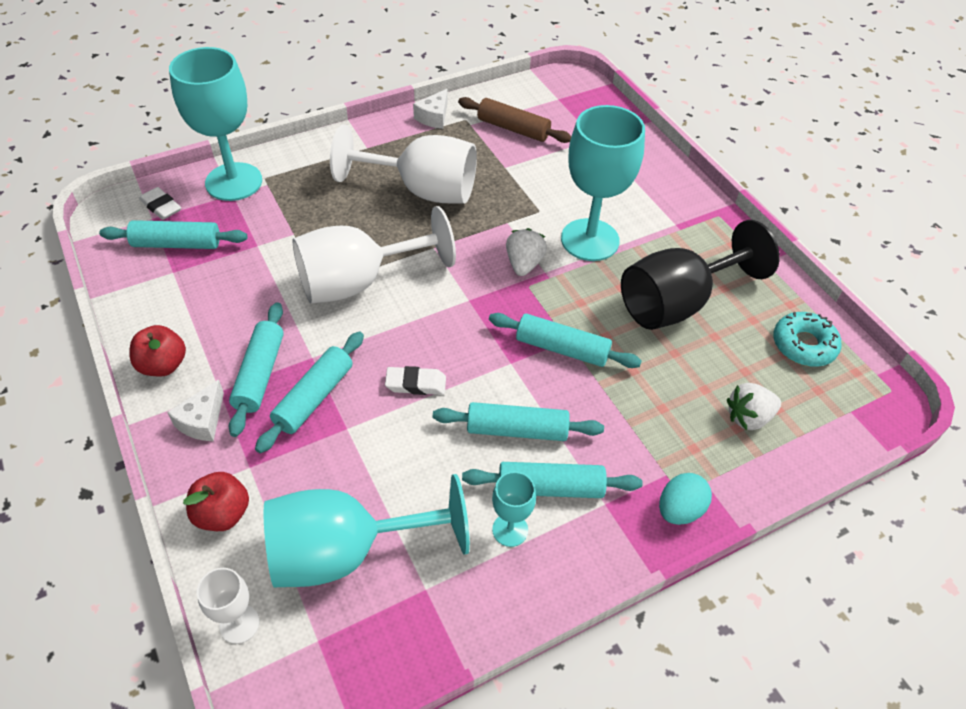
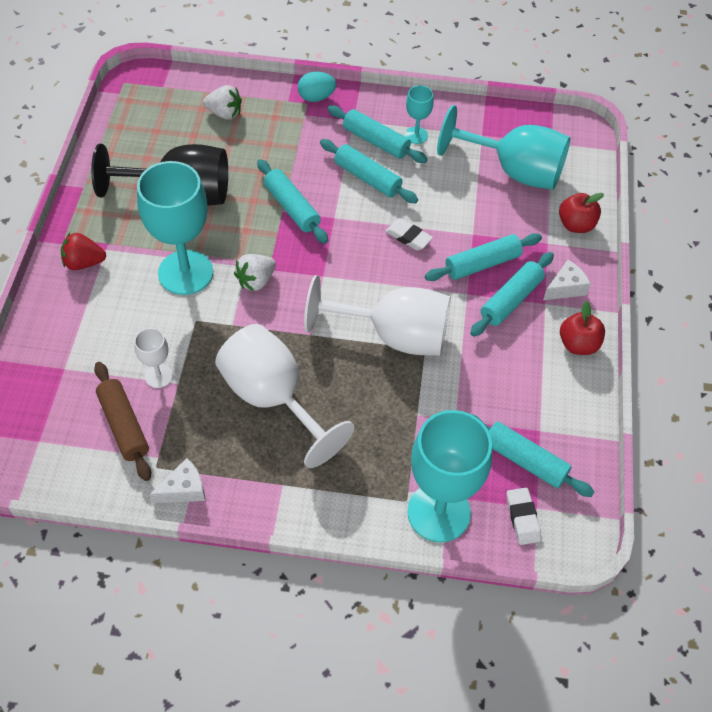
camera: 145 degrees left, 5 degrees up
(239, 624) = (589, 168): white goblet -> white goblet (159, 376)
(677, 206) = (84, 262): none -> red strawberry
(803, 345) = (137, 128): turquoise donut -> none

